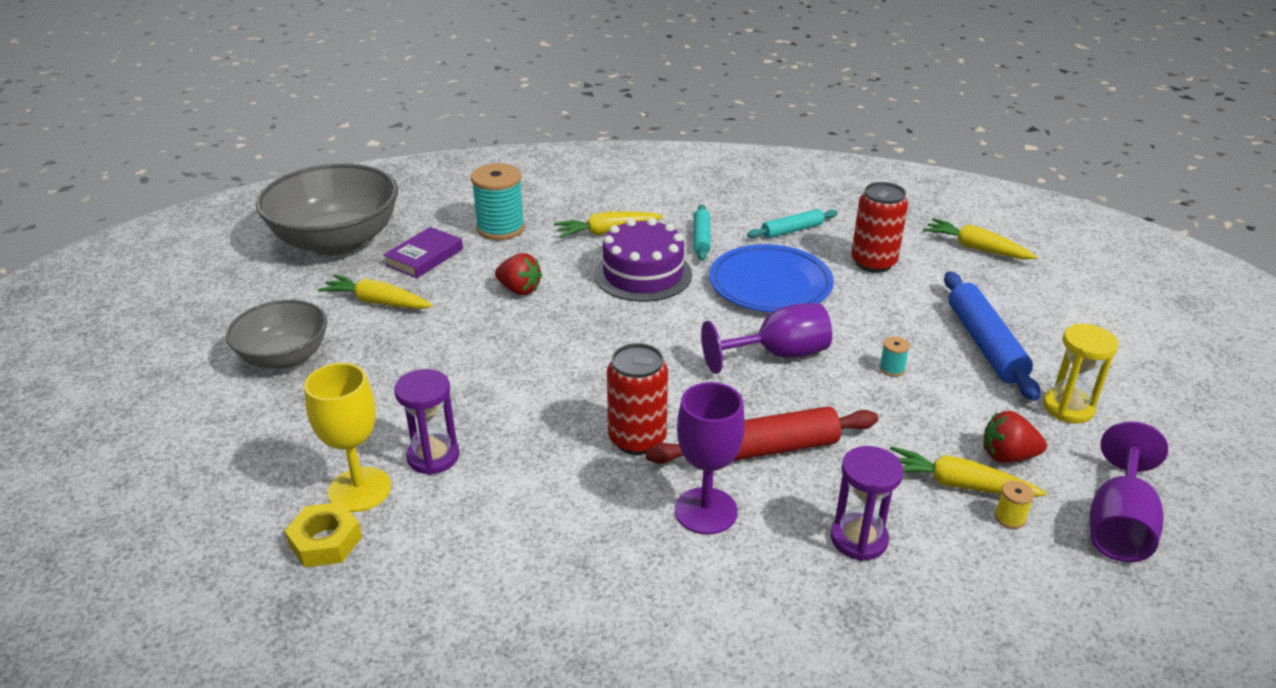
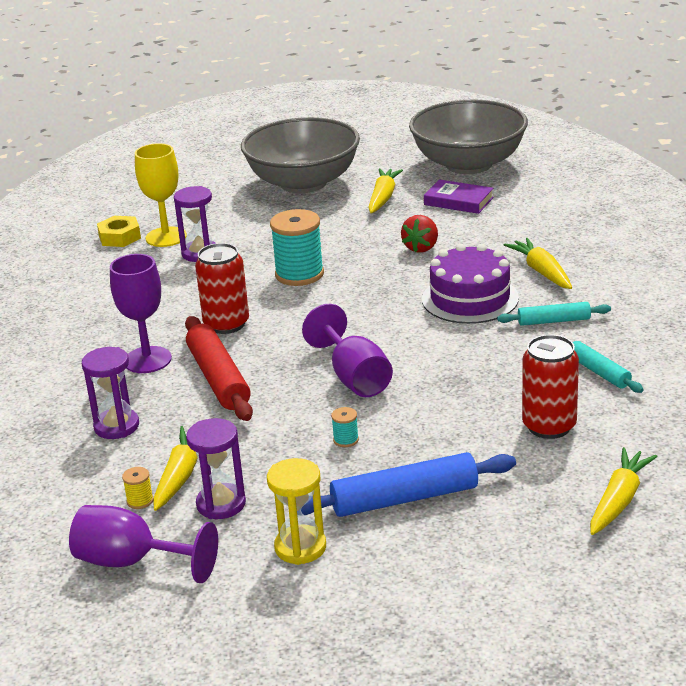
camera: 85 degrees right, 5 degrees down
(284, 357) = (303, 183): grey bowl -> grey bowl, size x1.66
(500, 228) = (523, 223): turquoise spool -> turquoise spool (299, 274)
(770, 284) = (477, 366): blue plate -> none
(1007, 456) = (221, 504): red strawberry -> purple hourglass

